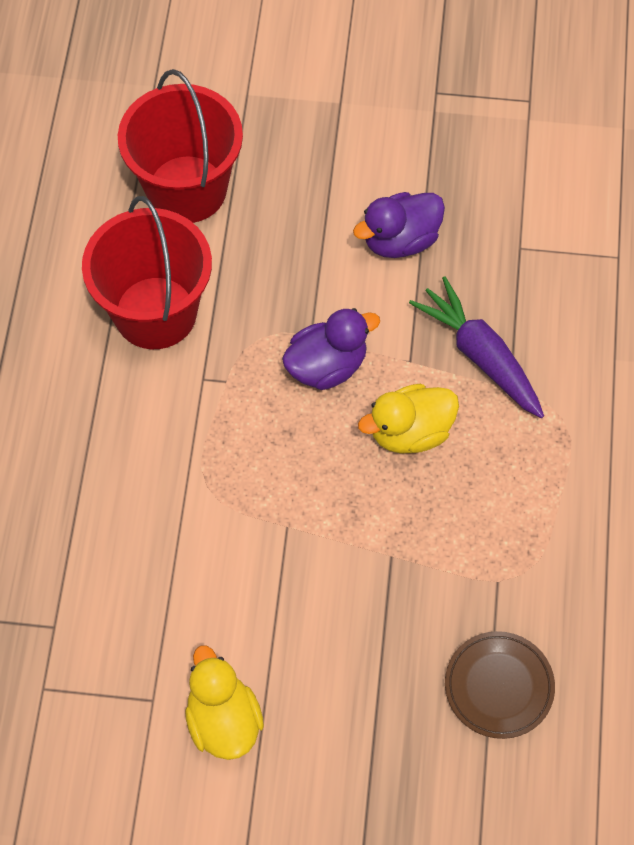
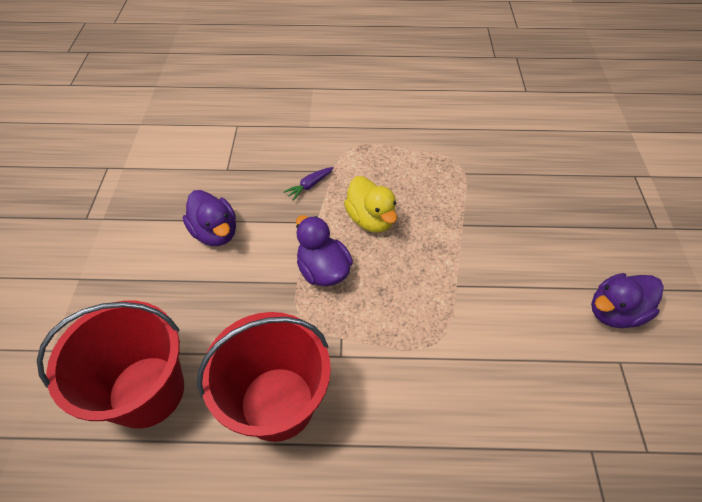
camera: 95 degrees left, 10 degrees down
(223, 721) = (614, 312): yellow duck -> purple duck
(480, 355) = (309, 186): purple carrot -> purple carrot, size x0.48
(499, 686) = (531, 170): brown plate -> none

